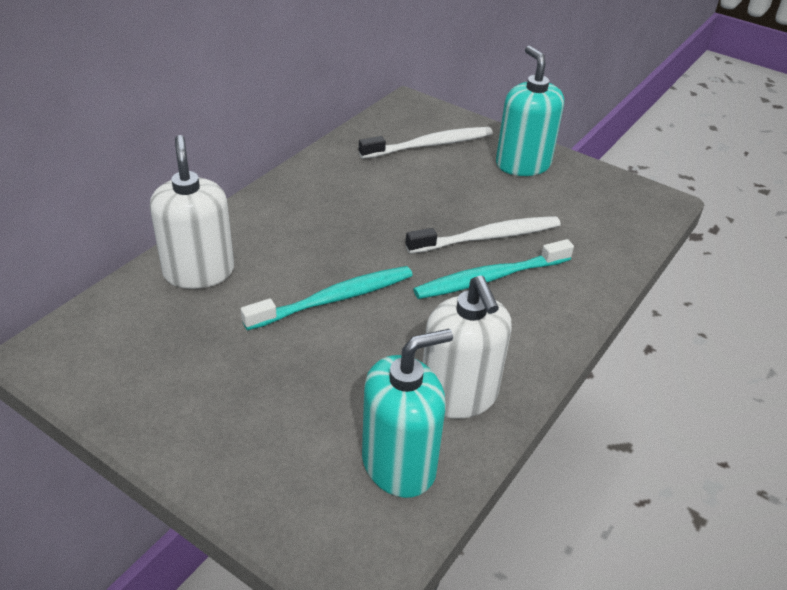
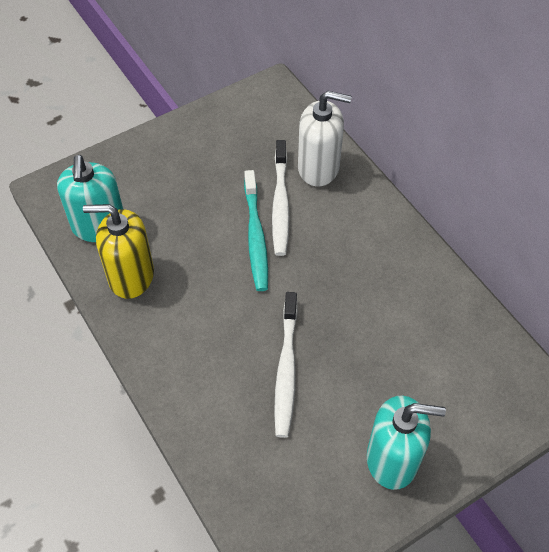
camera: 115 degrees right, 15 degrees up
(430, 145) = (452, 383): white toothbrush -> white toothbrush (280, 204)
(458, 396) = (131, 276): white soap dispenser -> yellow soap dispenser
(490, 278) = (234, 347): turquoise toothbrush -> none

